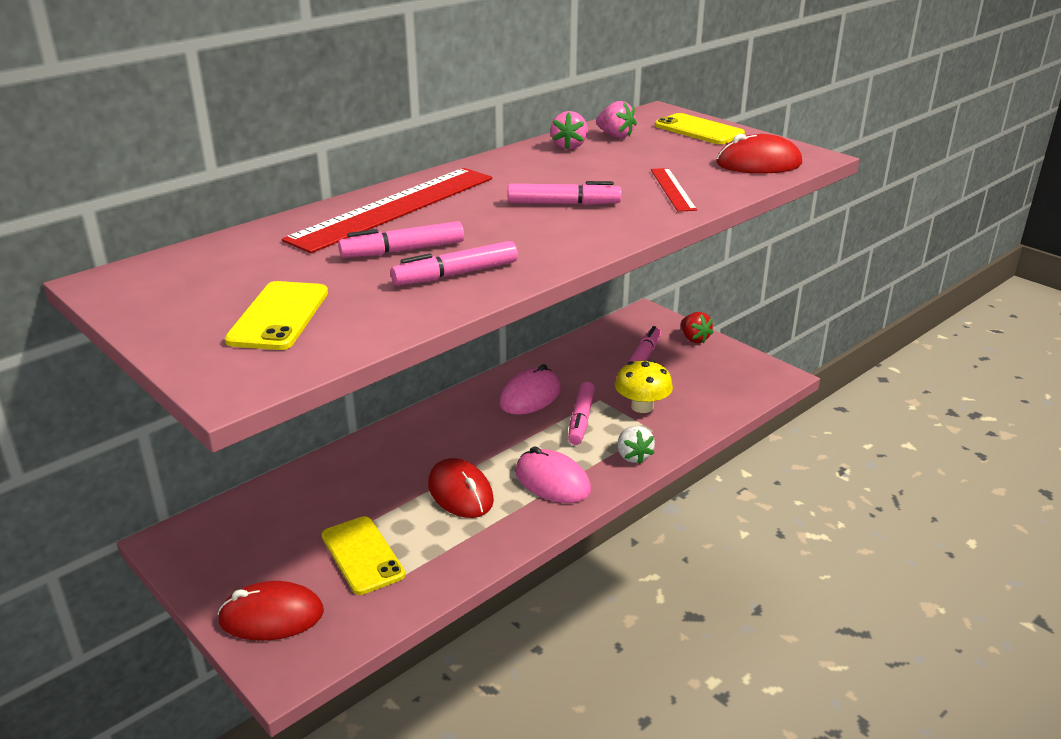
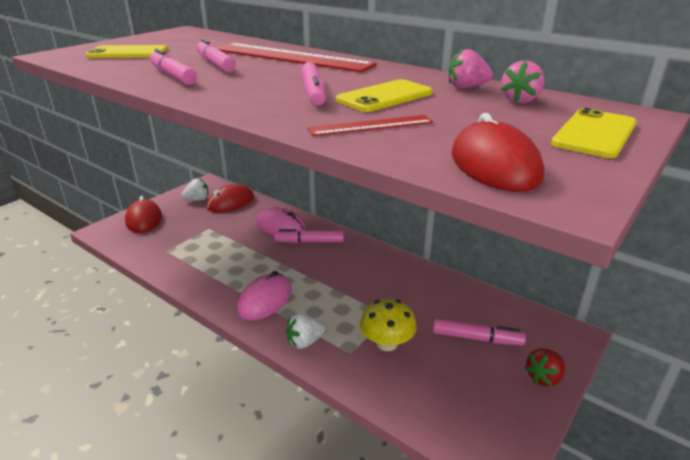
camera: 80 degrees right, 0 degrees up
(231, 551) = (197, 199): none -> white strawberry
(362, 555) = (188, 236): yellow phone -> yellow phone (385, 97)
(460, 493) = (249, 261): red mouse -> red mouse (230, 202)
(530, 396) = (379, 277): pink mouse -> pink mouse (280, 226)
(581, 419) = (353, 307): pink marker -> pink marker (309, 242)

